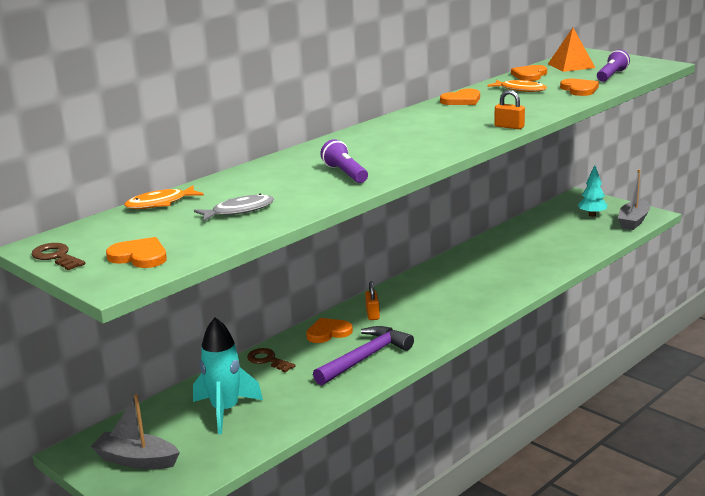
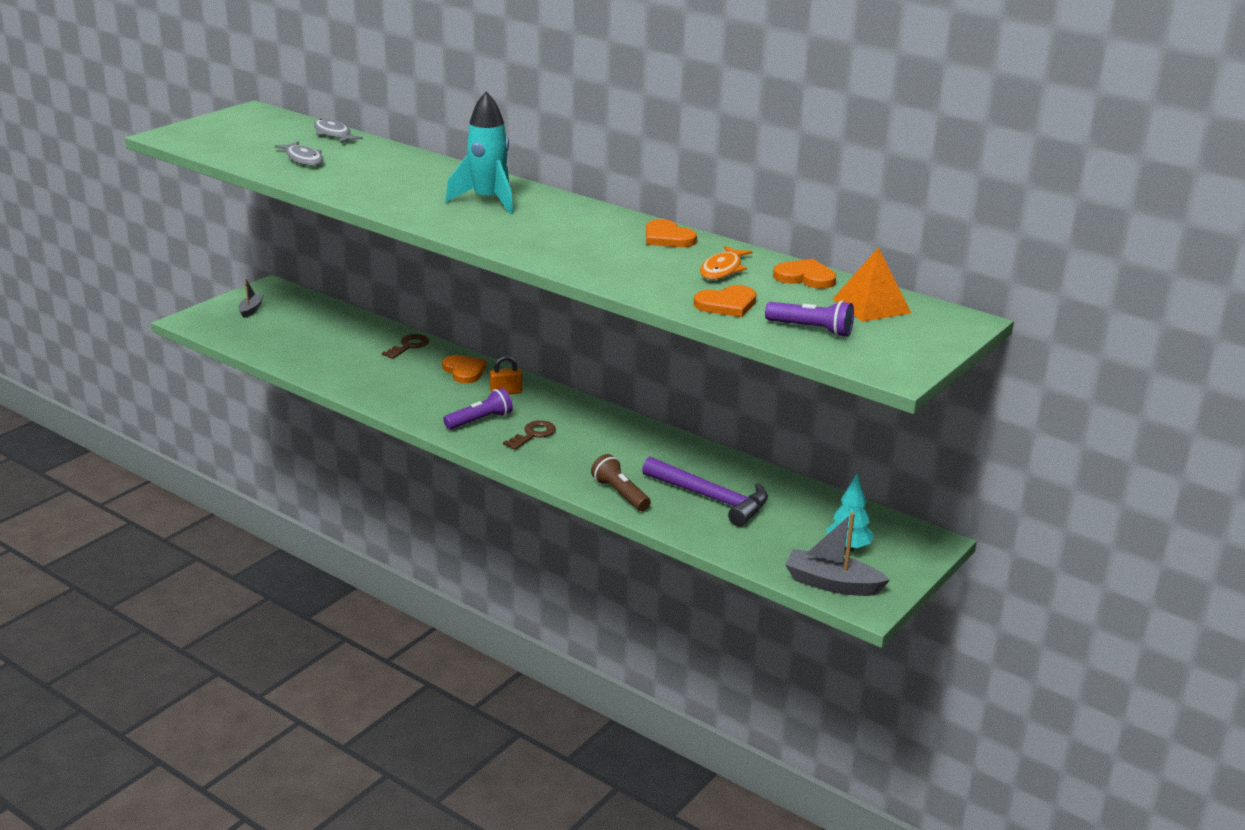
camera: 80 degrees right, 5 degrees up
(56, 257) = (228, 116): brown key -> brown key (533, 434)
(136, 460) = (251, 310): grey boat -> grey boat, size x0.57
(139, 256) = (215, 138): orange heart -> none
(160, 203) = (333, 134): orange fish -> grey fish
(225, 411) = (318, 335): turquoise rocket -> turquoise rocket (488, 201)
(345, 173) = (393, 190): purple flashlight -> purple flashlight (480, 421)
(365, 358) = (406, 392): purple hammer -> purple hammer (711, 498)
(509, 127) = (545, 259): orange padlock -> none
(537, 274) = (620, 494): none -> brown flashlight

